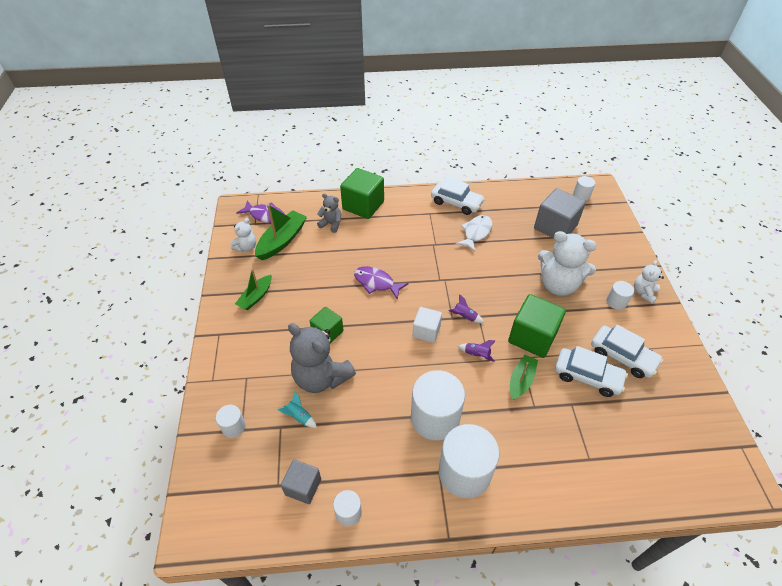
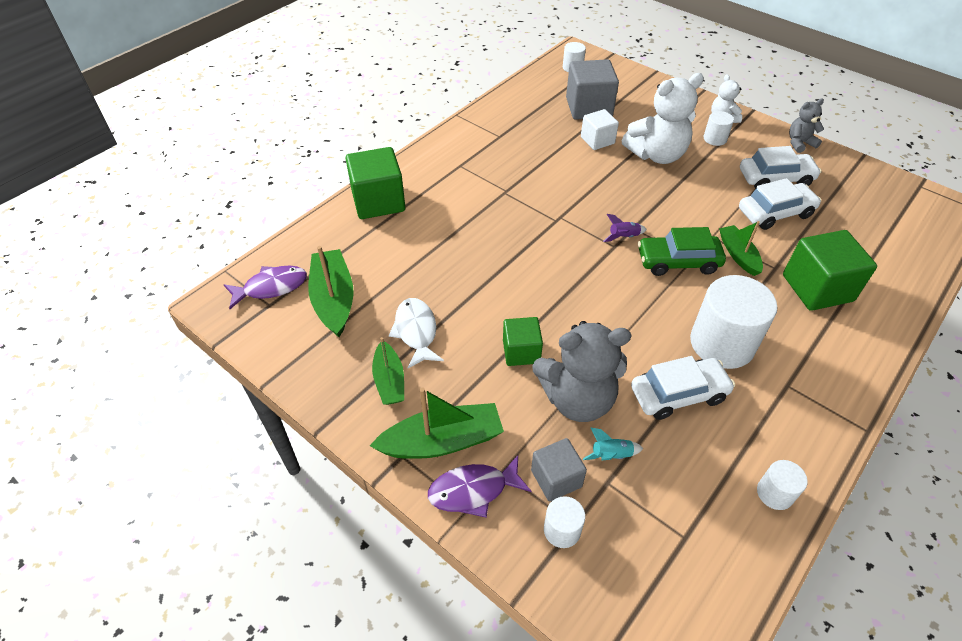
camera: 45 degrees left, 0 degrees up
(240, 342) = (442, 441): none -> green boat
(246, 247) = (297, 338): white teddy bear -> none
(303, 487) = (708, 514): grey cube -> grey cube (556, 478)
(331, 224) = (369, 243): grey teddy bear -> grey teddy bear (799, 143)
(376, 283) = (501, 267): purple fish -> purple fish (473, 490)
(426, 331) = (610, 275): white cube -> white cube (597, 140)
(456, 203) = (472, 139): white car -> white car (678, 394)
(464, 472) = (804, 366): white cylinder -> none
(476, 233) = (529, 155): white fish -> white fish (416, 332)
(477, 355) = (678, 261): purple rocket -> green car
(532, 337) = (697, 212): green cube -> green cube (817, 288)

